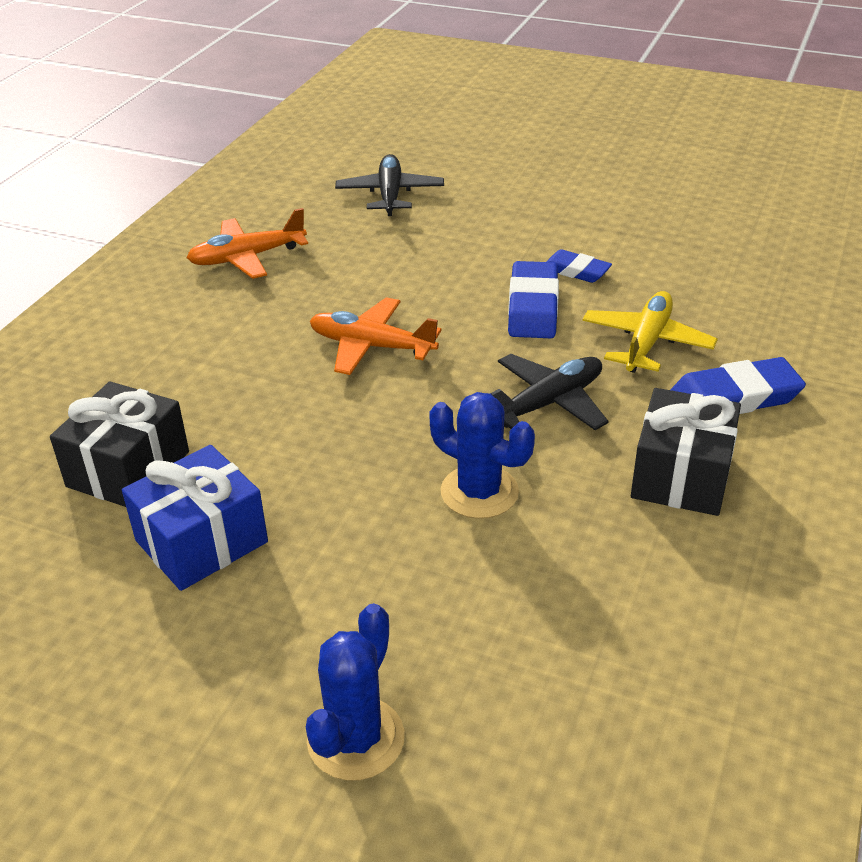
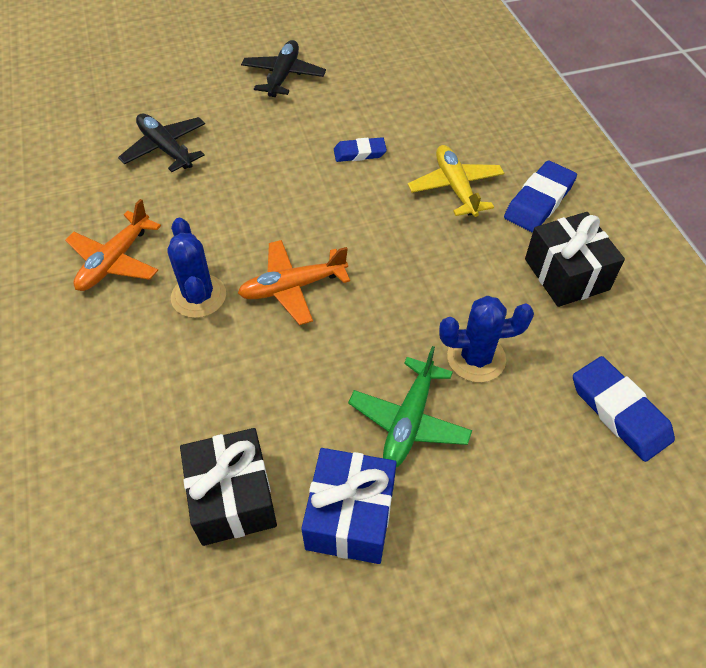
camera: 40 degrees left, 15 degrees up
(346, 503) = (409, 421): none -> green plane
(355, 738) = (589, 579): blue cactus -> blue cactus (198, 296)
(533, 306) = (362, 196): blue eraser -> blue eraser (619, 411)
(548, 403) = (447, 266): black plane -> black plane (283, 76)

